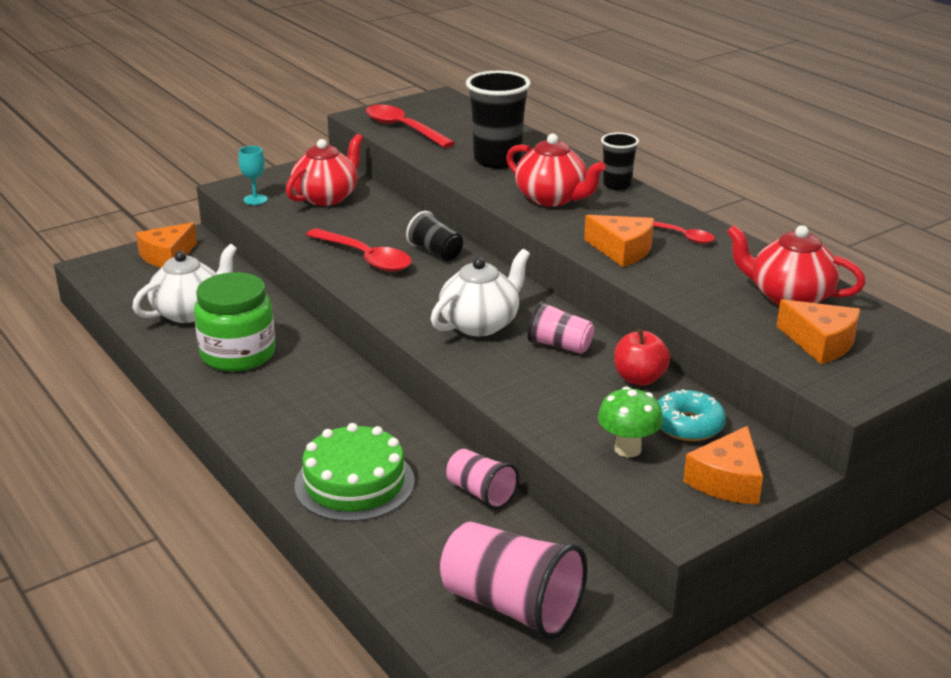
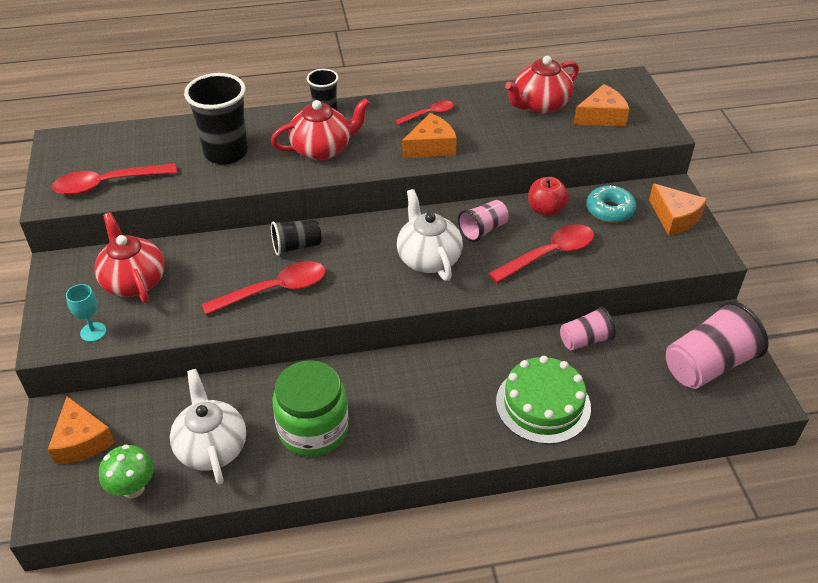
camera: 65 degrees left, 15 degrees up
(557, 397) = (549, 254): none -> red spoon
(627, 449) = (624, 245): green mushroom -> green mushroom (133, 488)

